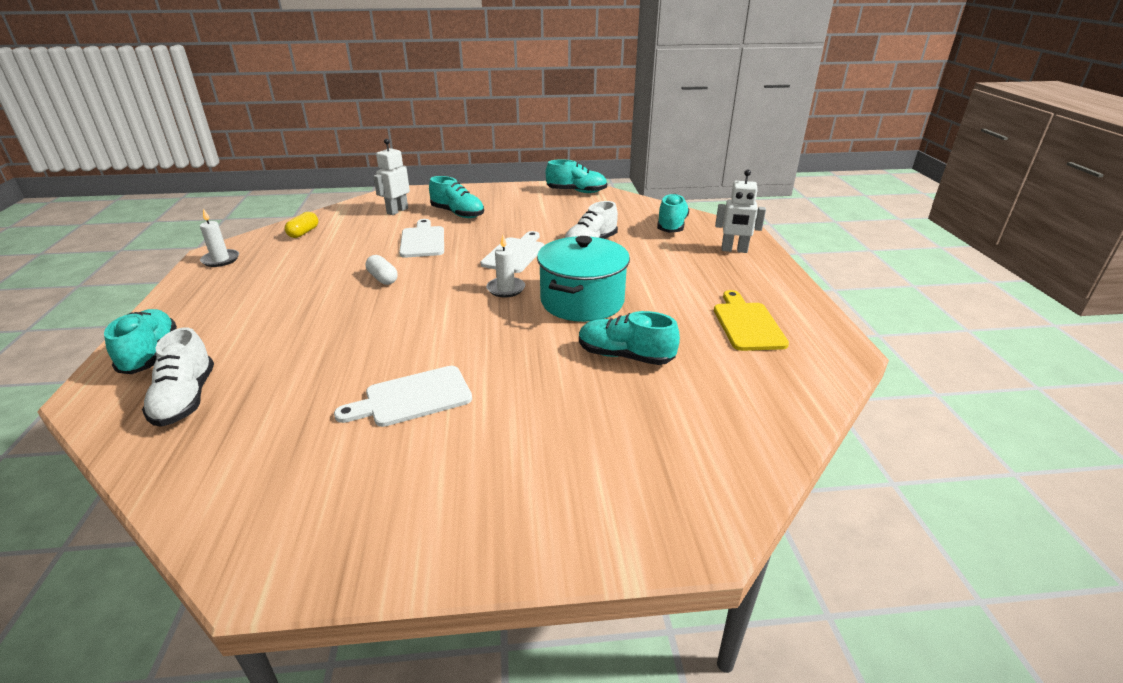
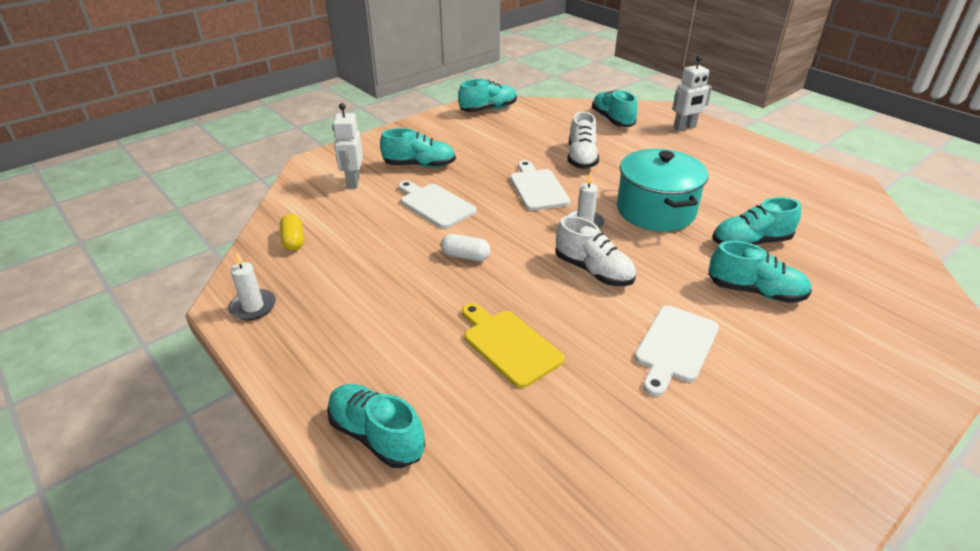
camera: 35 degrees left, 5 degrees up
(185, 399) = (499, 453): white shoe -> white shoe (593, 271)
(555, 392) = (755, 291): none -> turquoise shoe
(747, 324) = (779, 185): yellow cutting board -> yellow cutting board (509, 345)

